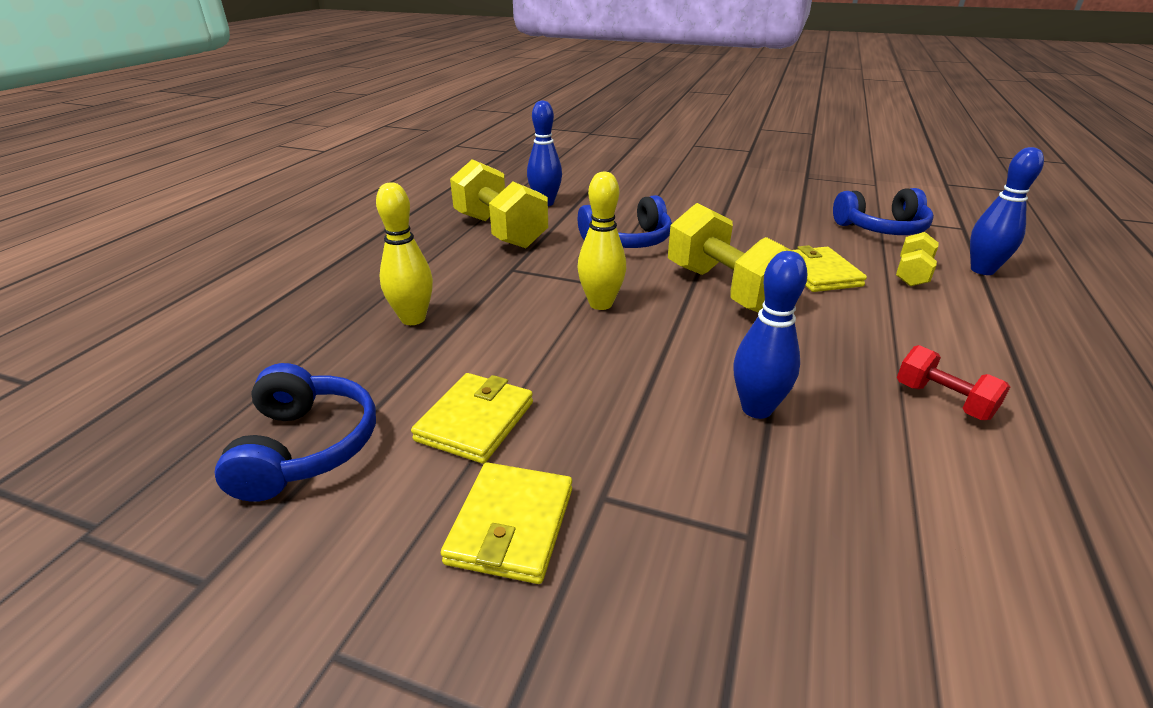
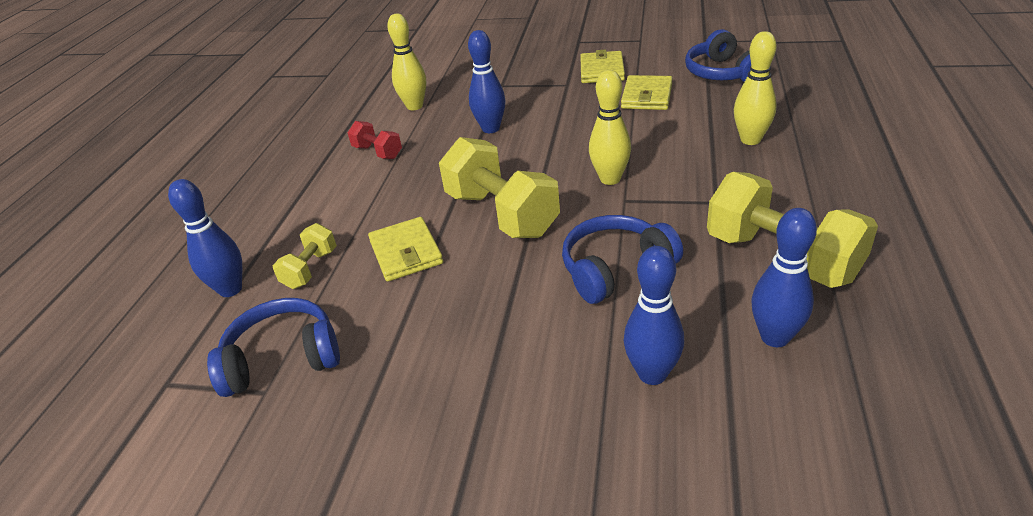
camera: 175 degrees right, 5 degrees up
(626, 200) = (652, 374): none -> blue bowling pin
(943, 510) = (415, 106): none -> yellow bowling pin

